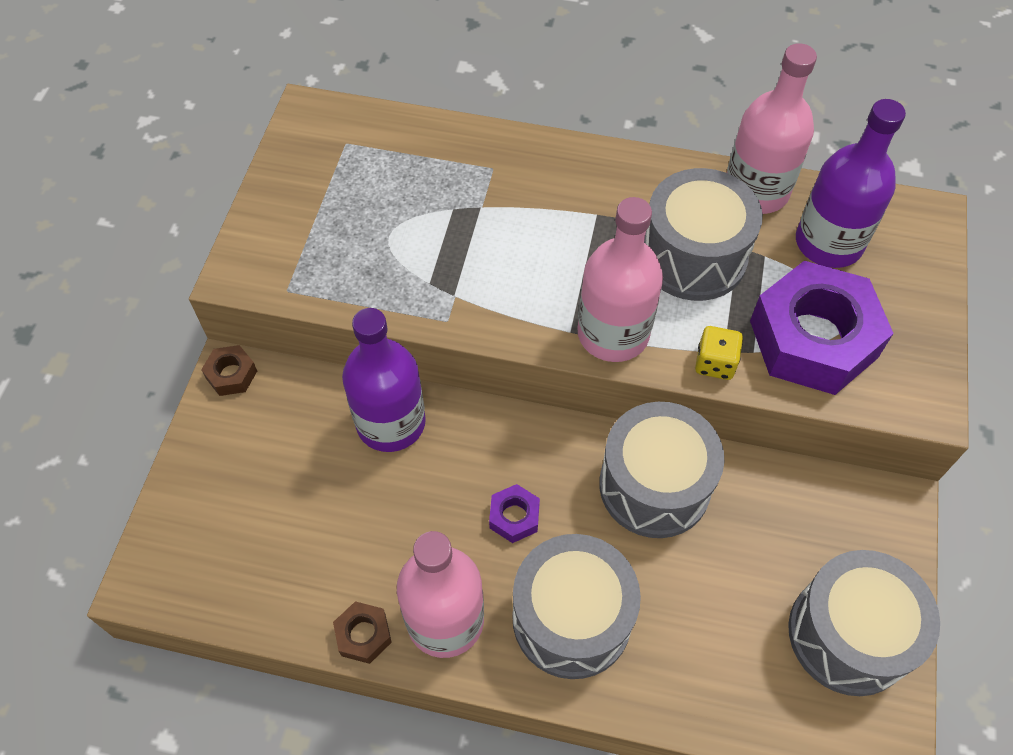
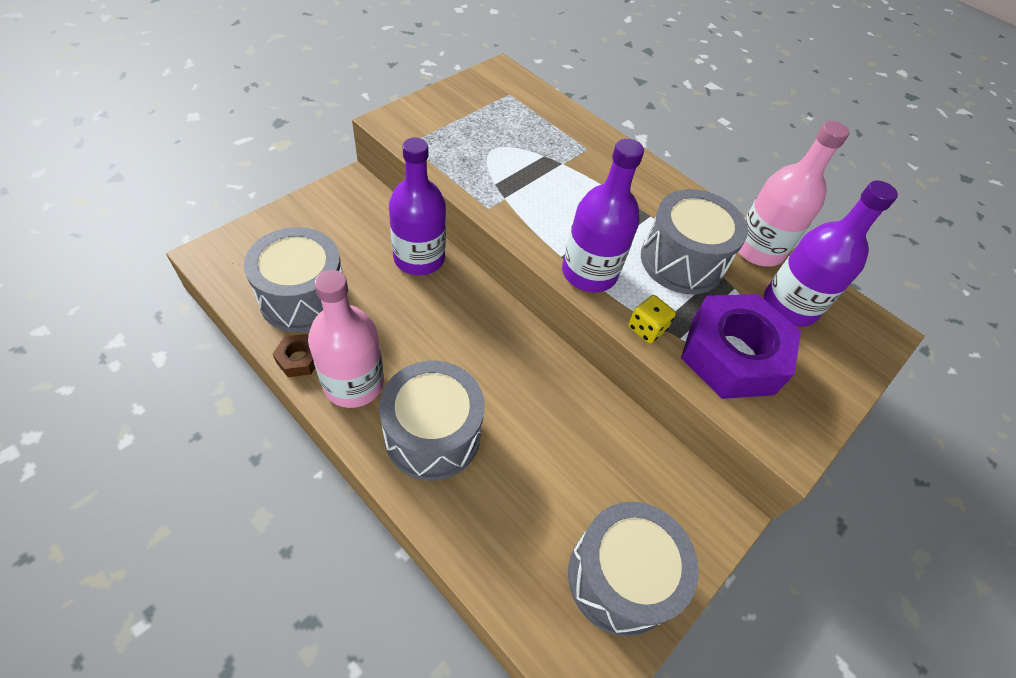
camera: 25 degrees right, 5 degrees down
(231, 375) = (353, 184): brown nut -> none
(514, 517) = (448, 353): purple nut -> none
(613, 333) = (589, 273): pink bottle -> purple bottle
(654, 485) = (555, 392): grey drum -> grey drum (303, 298)

